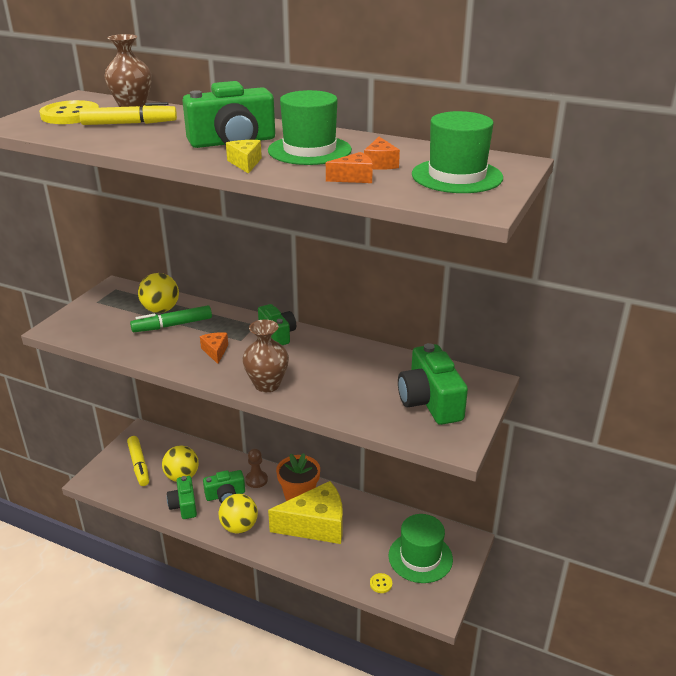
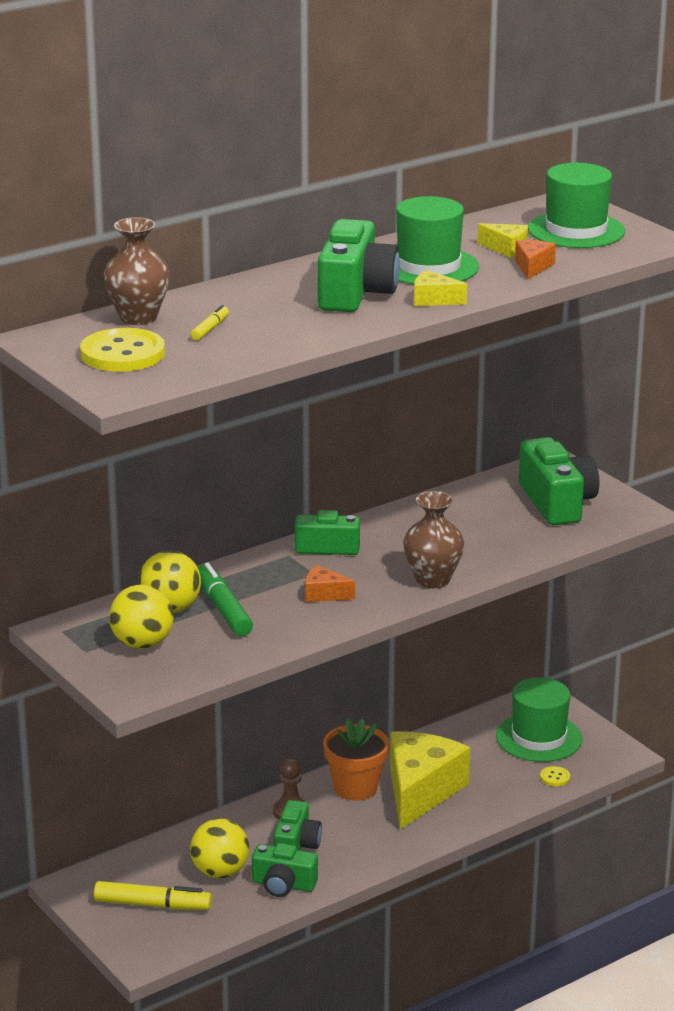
camera: 60 degrees left, 5 degrees down
(129, 124) = (210, 329): yellow marker -> yellow marker, size x0.52
(172, 325) = (224, 609): green marker -> green marker turned 150 degrees clockwise
(239, 527) = (369, 850): yellow ball -> yellow ball (142, 644)
(380, 164) = (506, 249): orange cheese -> yellow cheese
(430, 401) = (557, 503): green camera -> green camera turned 120 degrees counterclockwise

